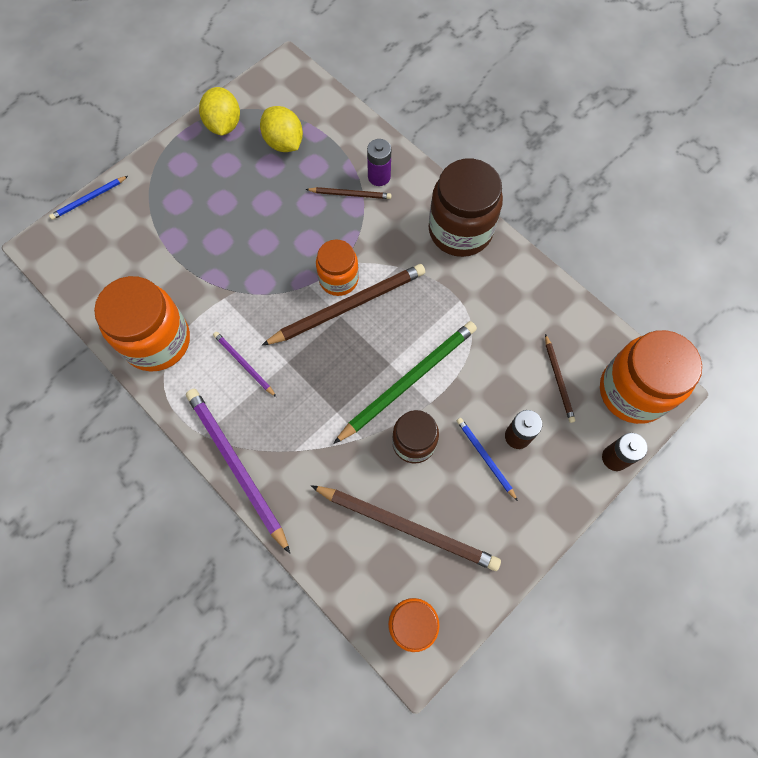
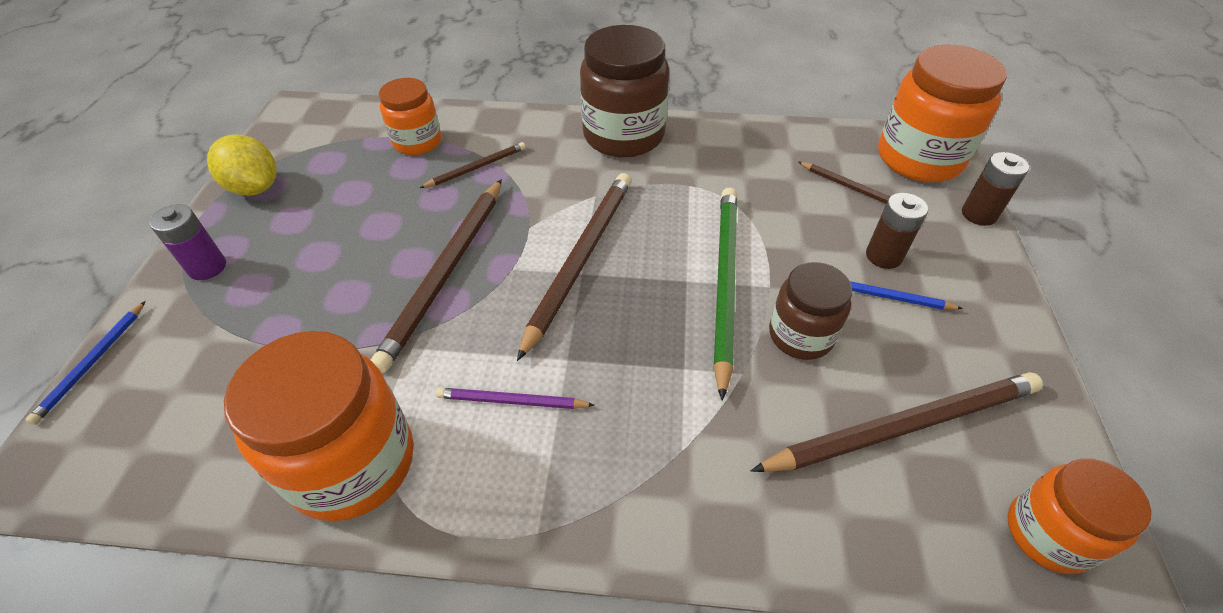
camera: 40 degrees left, 20 degrees down
(237, 467) = (628, 535): purple pencil -> none
(275, 262) = (447, 272): none -> brown pencil
(284, 143) = (351, 166): yellow lemon -> none
(338, 279) = (542, 242): orange jar -> orange jar (417, 142)
(379, 176) = (493, 139): purple battery -> purple battery (207, 267)

